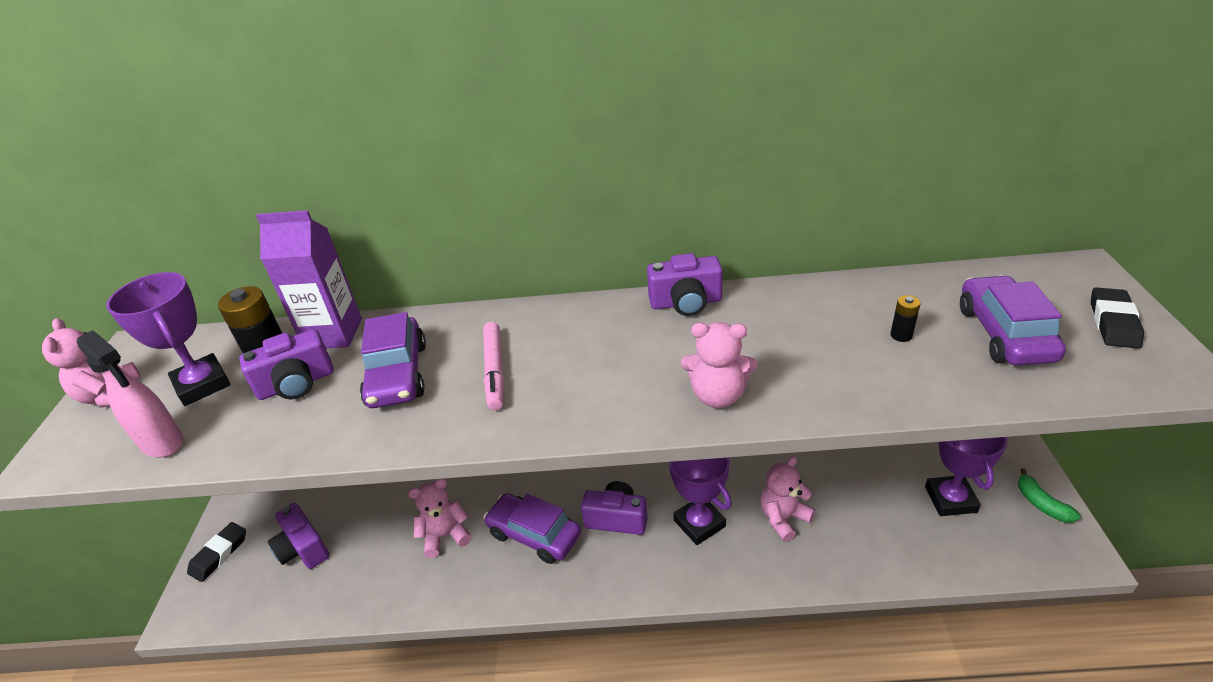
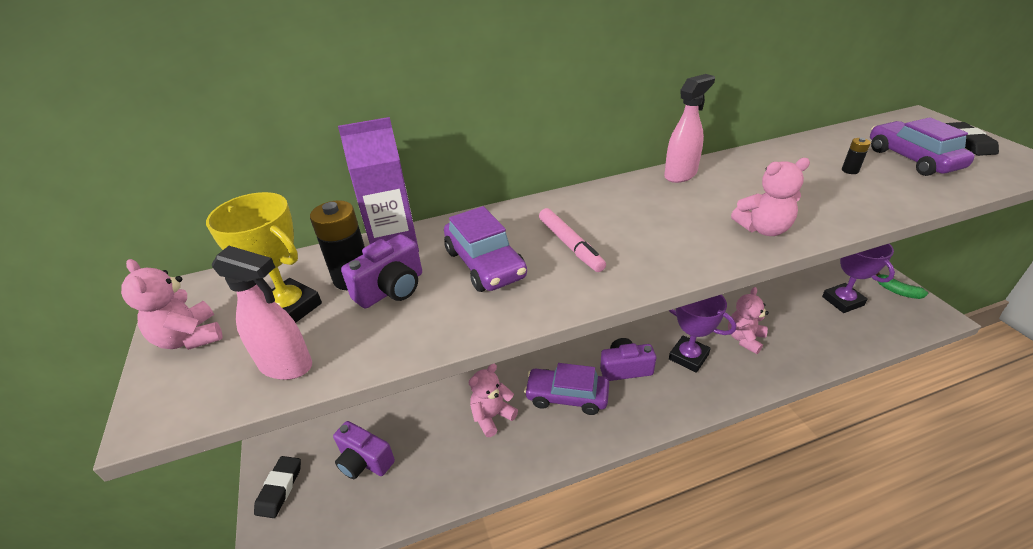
camera: 20 degrees left, 0 degrees up
(202, 384) = (290, 308): purple trophy -> yellow trophy
(686, 303) = (681, 175): purple camera -> pink spray bottle

